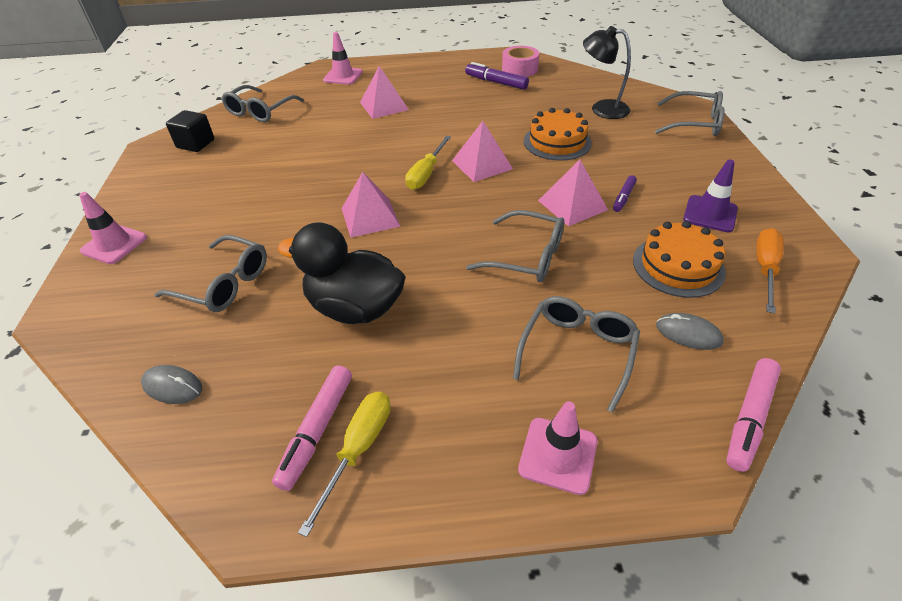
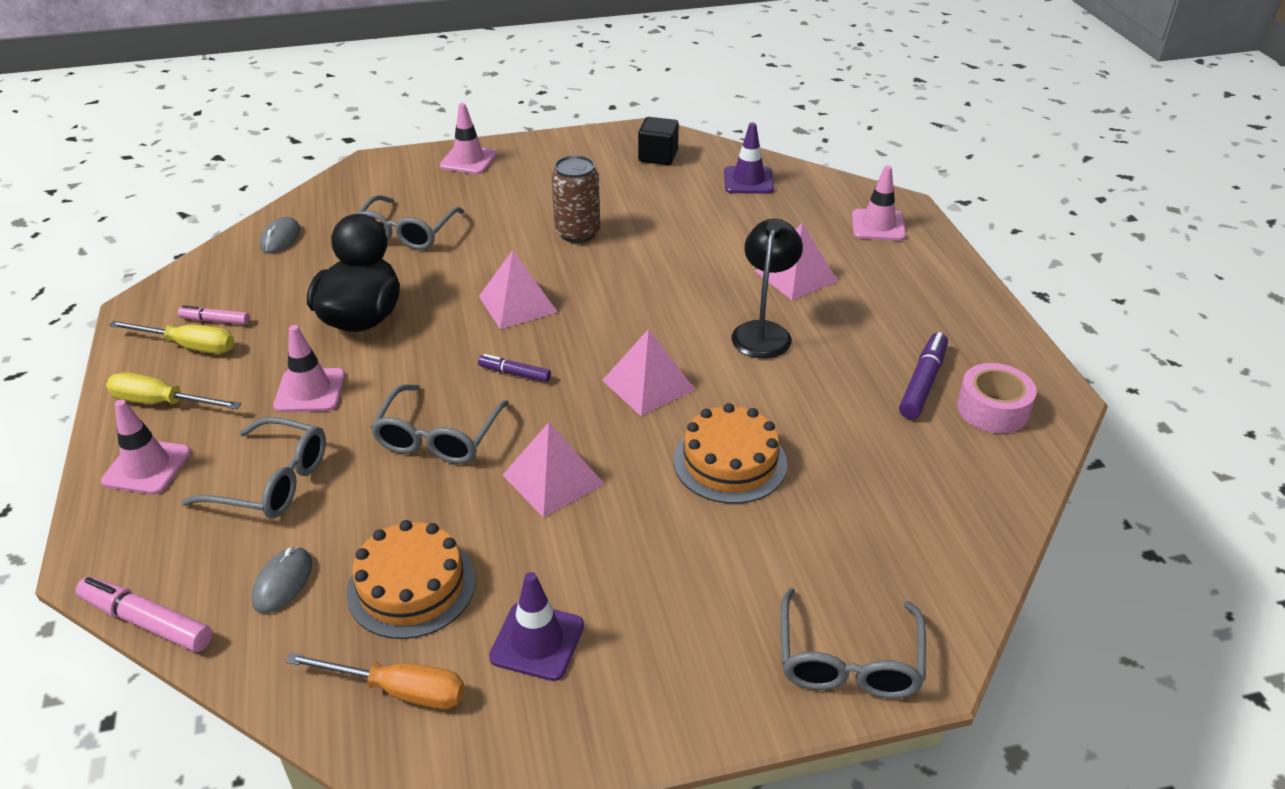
camera: 80 degrees right, 5 degrees down
(260, 111) = (748, 181): grey glasses -> purple traffic cone
(284, 185) = (577, 233): none -> brown can
(317, 430) = (215, 320): pink marker -> pink marker, size x0.61
(426, 174) = (617, 336): yellow screwdriver -> yellow screwdriver (162, 402)
(457, 337) = (310, 391): none -> pink traffic cone
(602, 109) = (867, 521): black lamp -> black lamp (763, 332)
(623, 197) = (576, 536): purple marker -> purple marker (514, 373)

